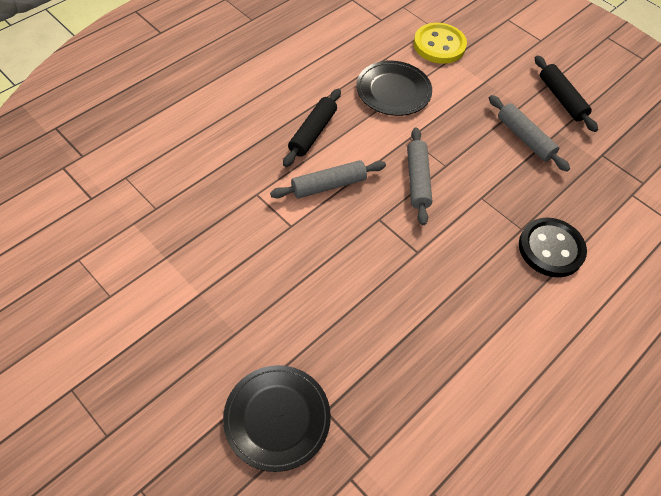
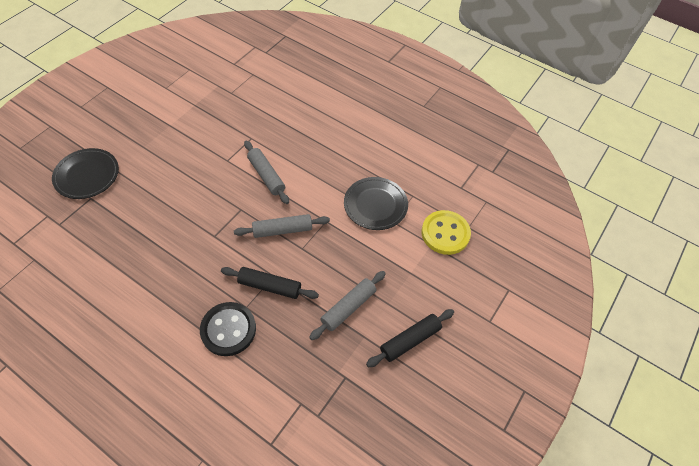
camera: 80 degrees right, 0 degrees up
(312, 132) = (315, 159): black rolling pin -> black rolling pin (270, 286)

